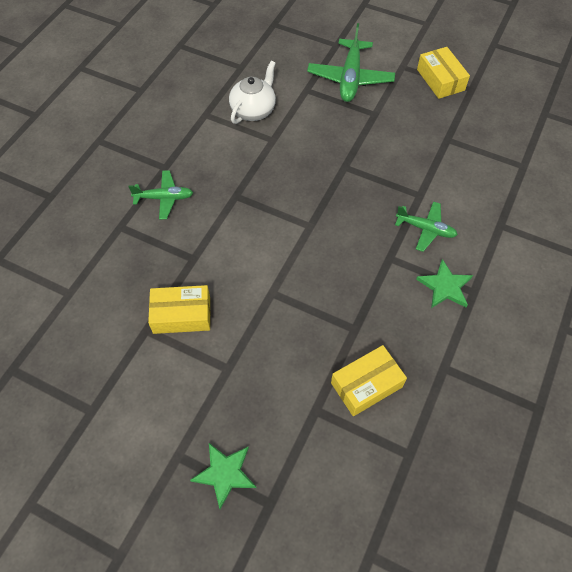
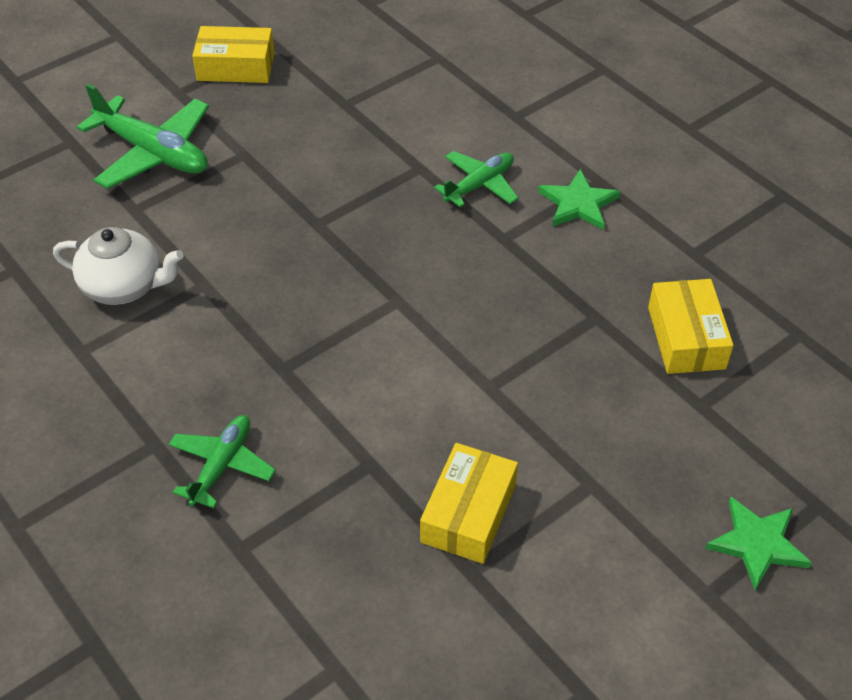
camera: 65 degrees left, 10 degrees down
(253, 110) = (124, 286): white teapot -> white teapot turned 135 degrees clockwise

